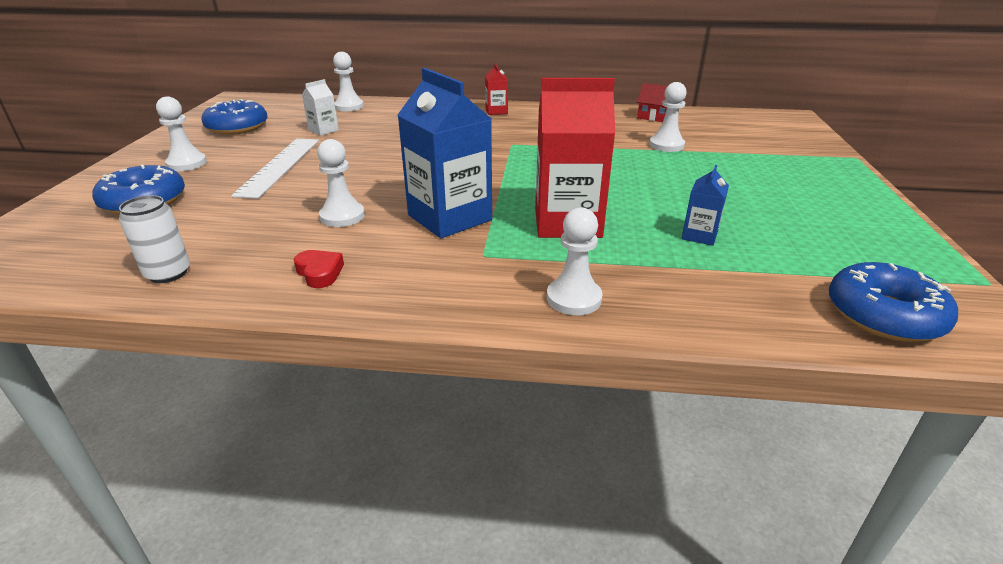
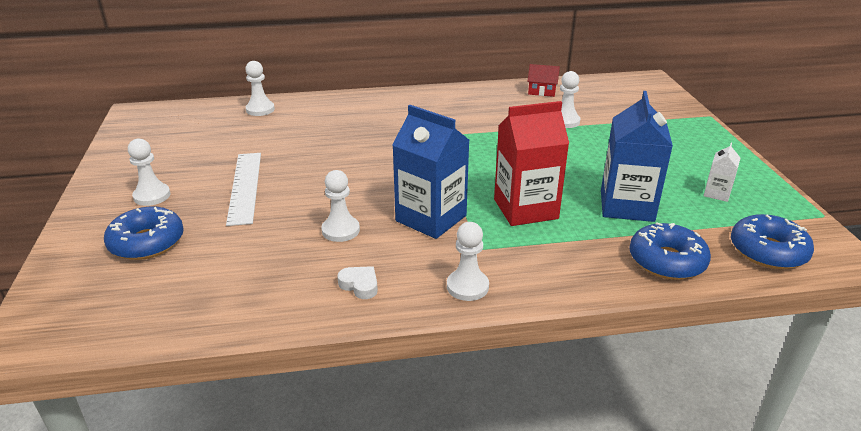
camera: 15 degrees left, 0 degrees up
(168, 273) = (232, 307): white can -> none
(237, 127) = (167, 147): blue donut -> blue donut (666, 261)
(319, 272) = (360, 285): red heart -> white heart
(323, 130) = (256, 141): white carton -> white carton (717, 193)
(496, 111) = (403, 100): red carton -> none
(574, 298) = (564, 274): white pawn -> white pawn (467, 286)
(699, 235) = (627, 206): blue carton -> blue carton, size x2.11

